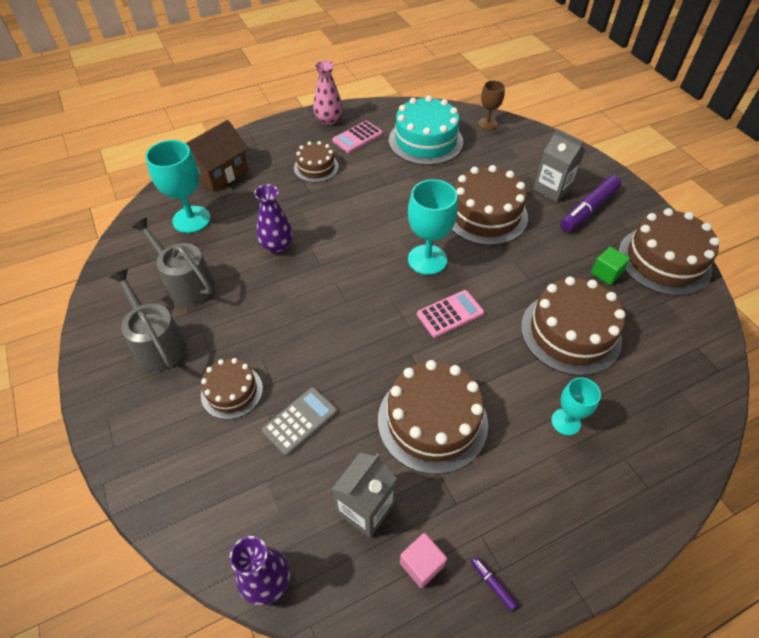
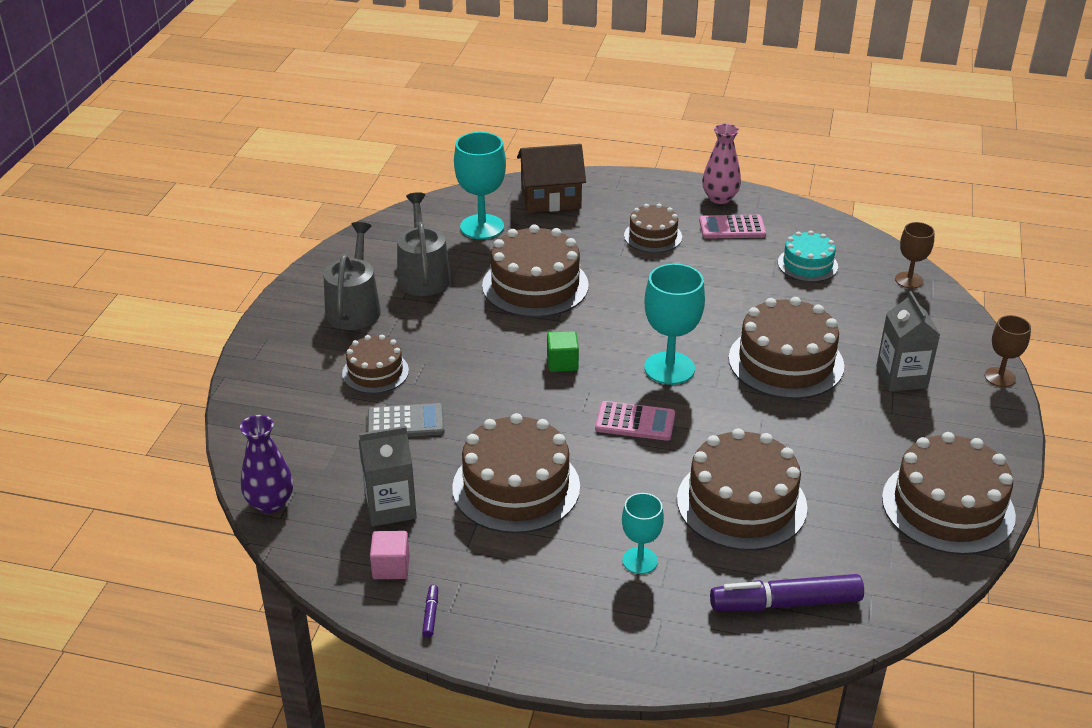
camera: 40 degrees right, 15 degrees down
(277, 246) = (535, 285): purple vase -> brown cake
(425, 141) = (807, 264): turquoise cake -> turquoise cake, size x0.57
(588, 209) = (920, 416): purple marker -> purple marker (785, 603)
(594, 161) = (1000, 377): none -> brown goblet
(606, 273) = (856, 480): green cube -> green cube (562, 363)

